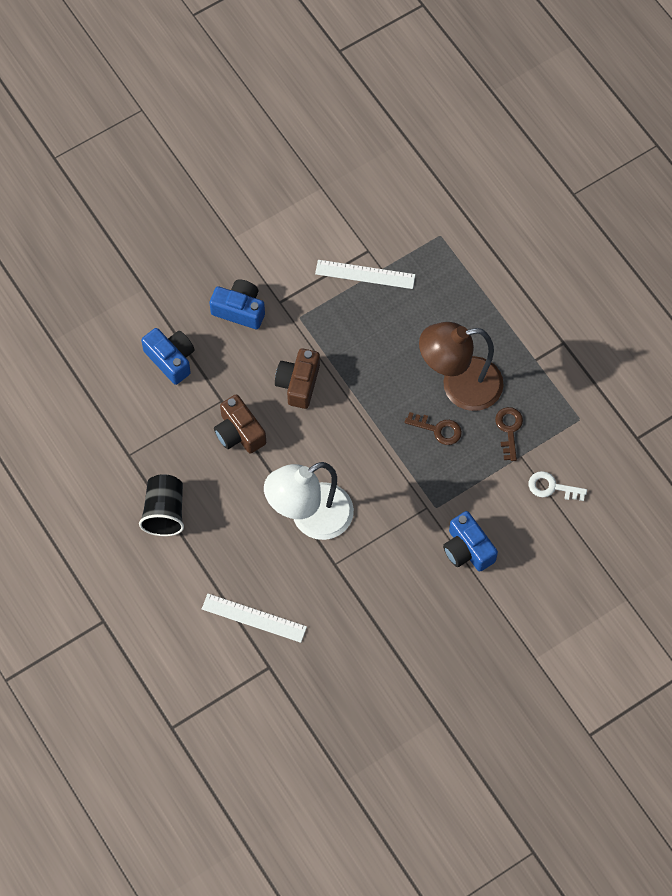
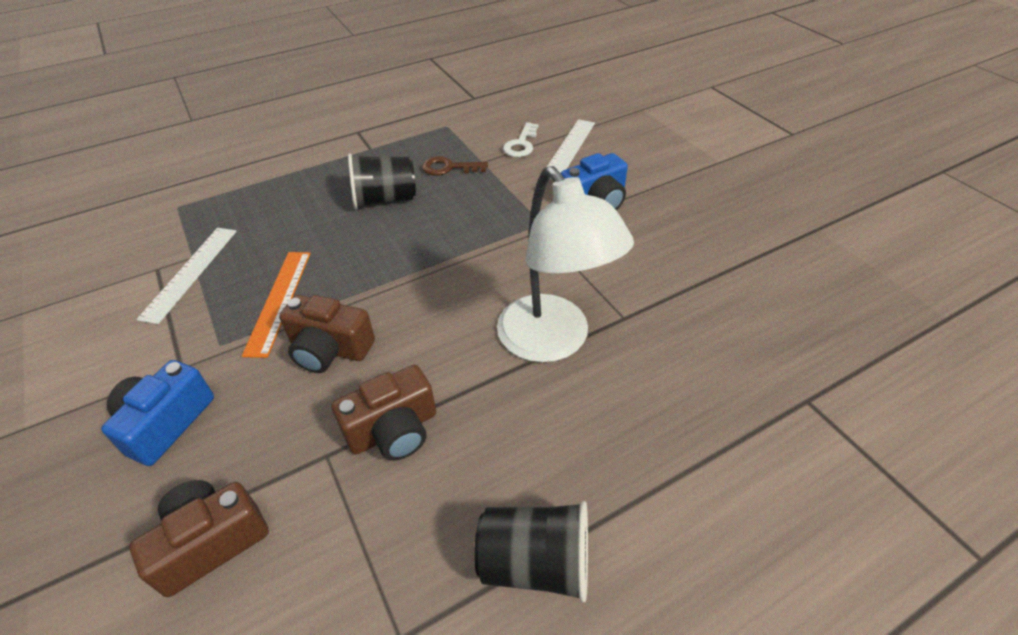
camera: 85 degrees left, 20 degrees down
(171, 359) = (210, 542): blue camera -> brown camera
(254, 618) = (728, 418): white ruler -> white ruler (569, 149)
(340, 341) = (279, 301): none -> orange ruler
(438, 429) = (437, 217): brown key -> none
(459, 386) = (384, 199): brown lamp -> black cup

